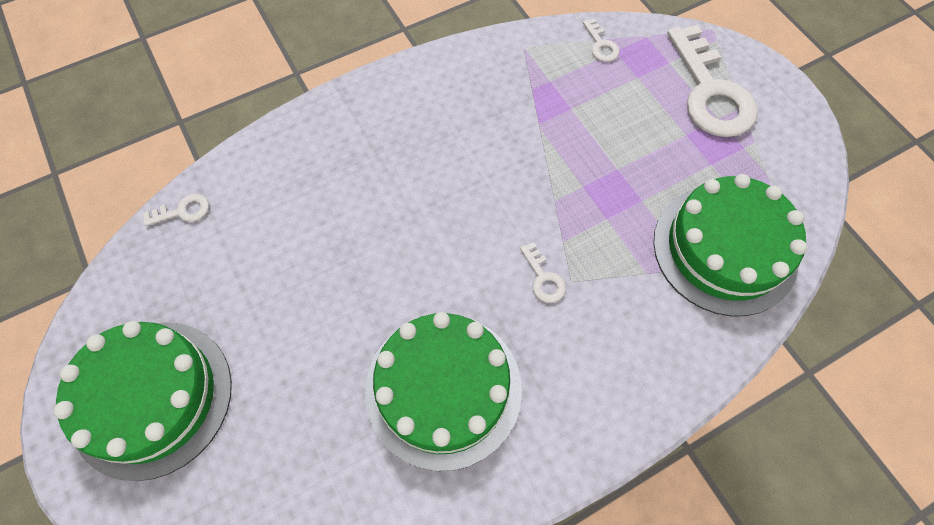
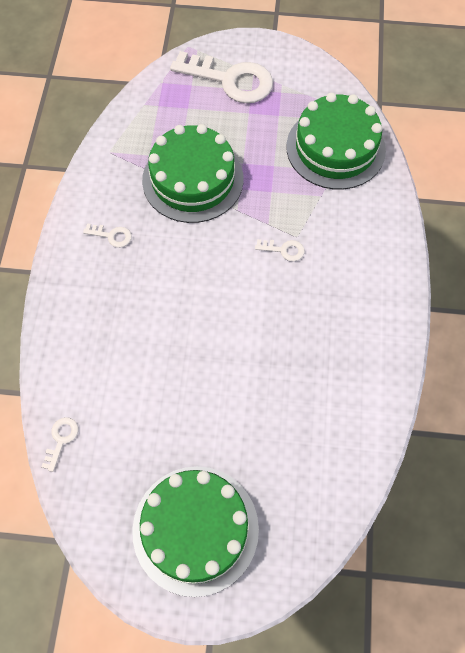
camera: 55 degrees left, 0 degrees up
(443, 389) = (314, 348): green cake -> green cake (193, 179)
(601, 45) = (146, 110): white key -> white key (112, 236)

